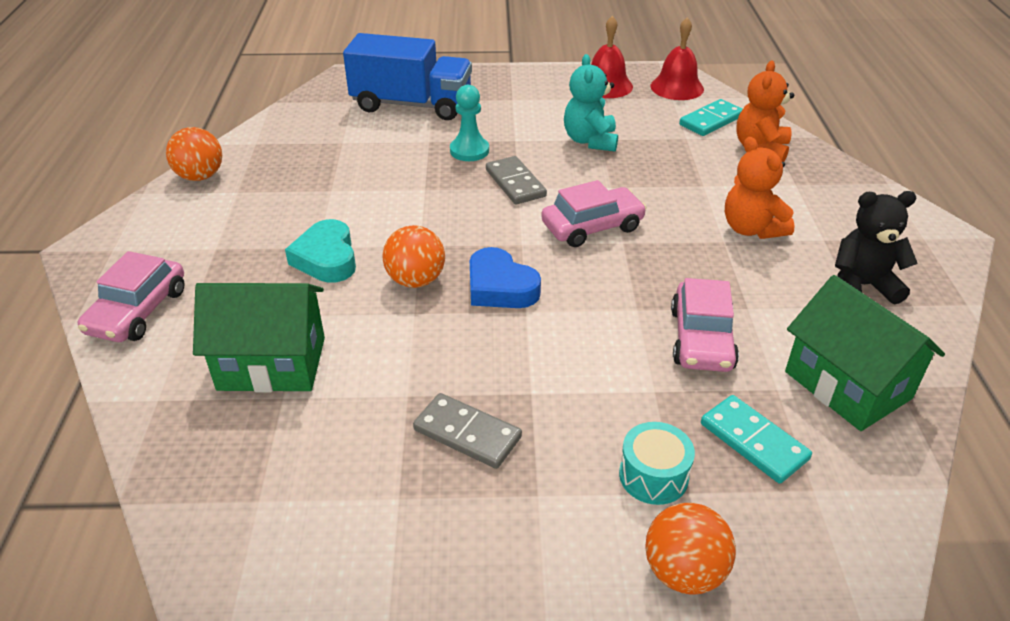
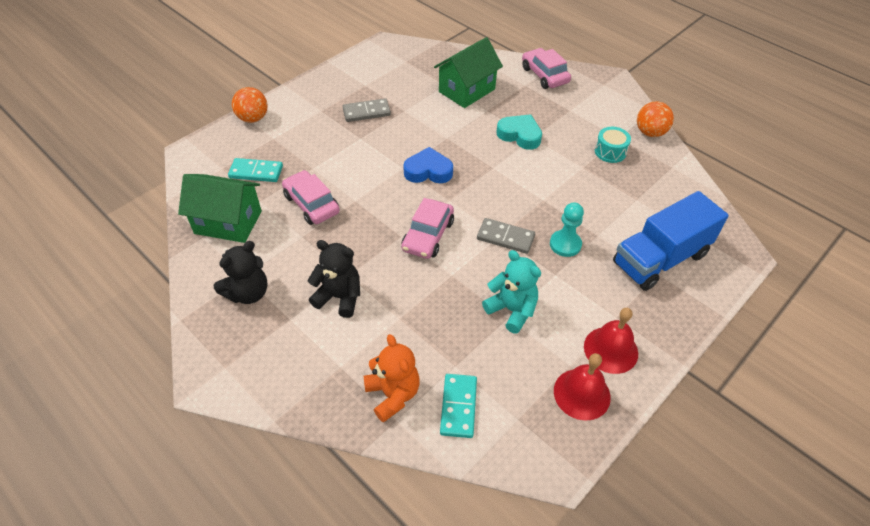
camera: 135 degrees right, 10 degrees up
(416, 280) = (468, 150): orange ball -> none
(653, 476) = (286, 138): turquoise drum -> turquoise drum (610, 152)
(677, 87) = (529, 441): red bell -> red bell (611, 349)
(751, 229) = (339, 297): orange teddy bear -> black teddy bear

